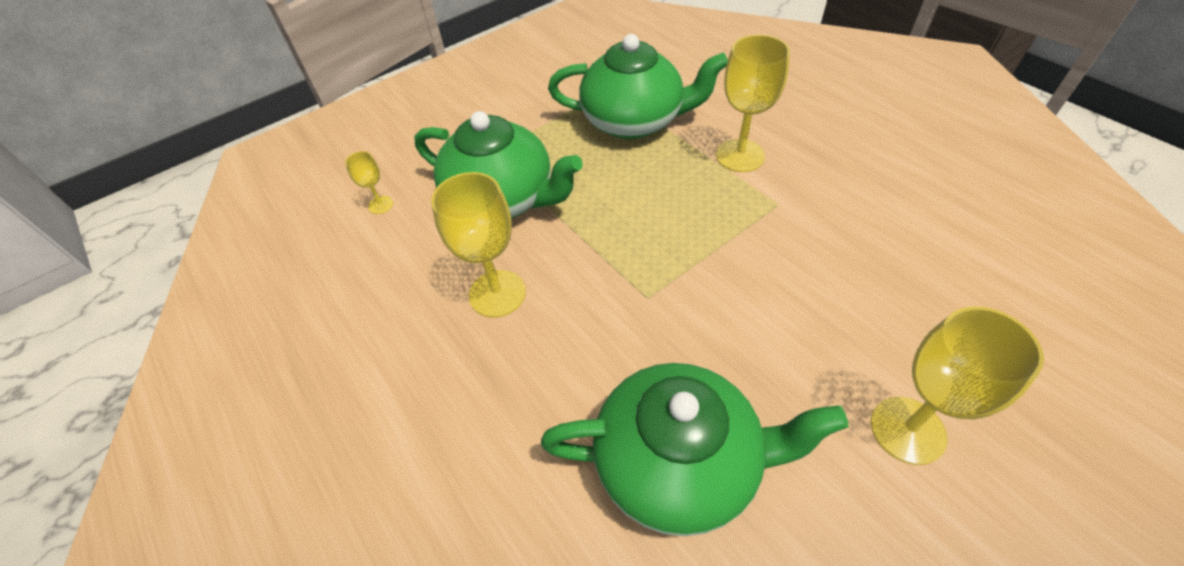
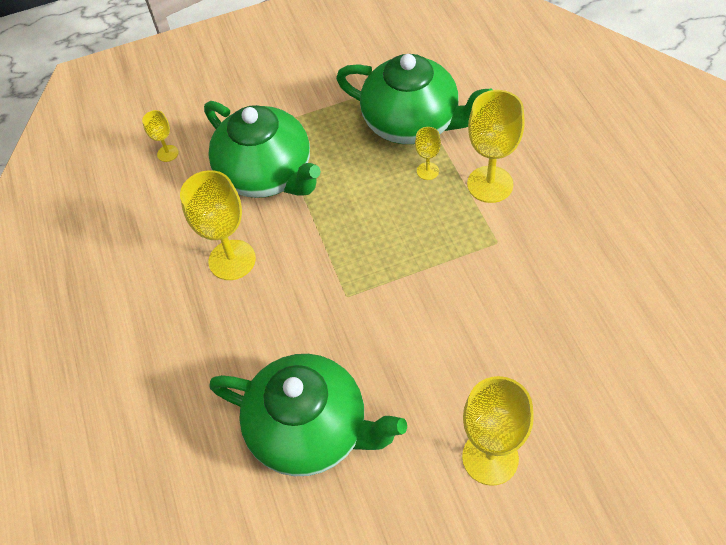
camera: 20 degrees right, 5 degrees up
(671, 158) = (427, 171): none -> yellow goblet

